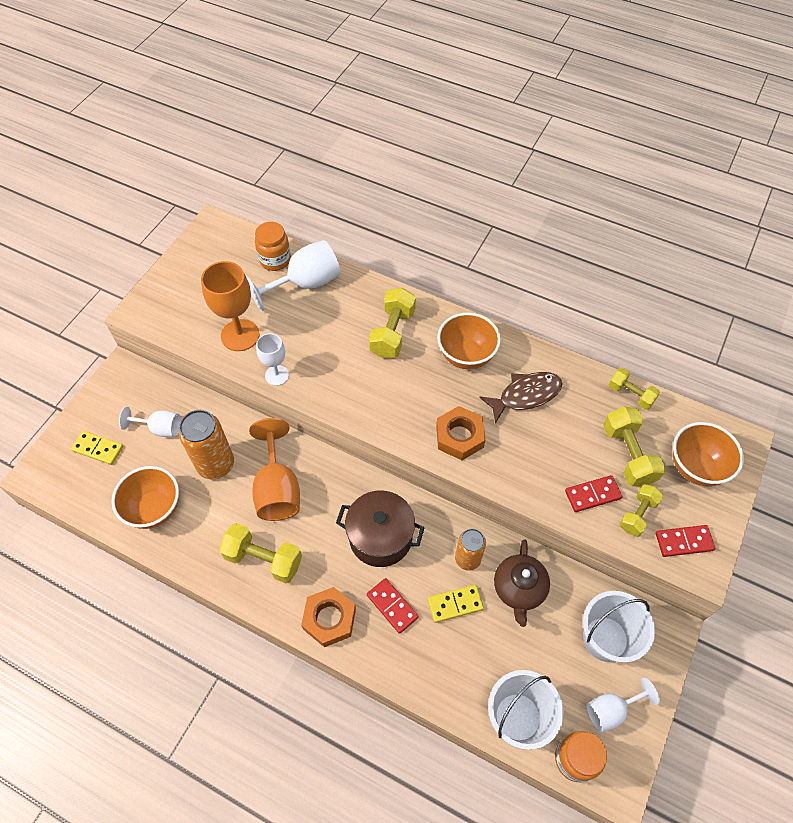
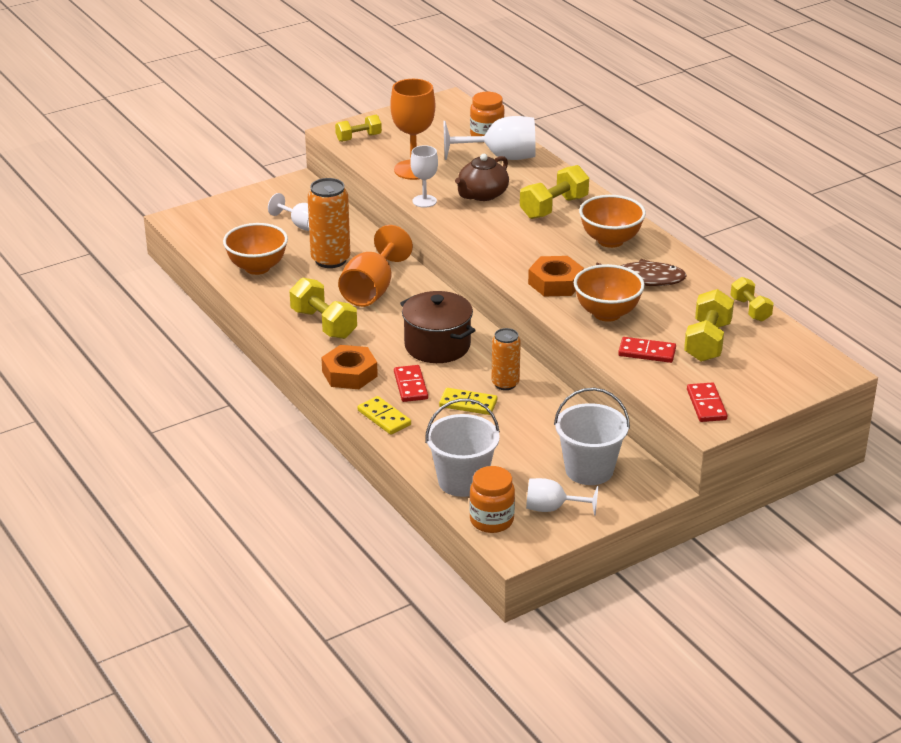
camera: 30 degrees right, 25 degrees down
(98, 449) = (239, 220): yellow domino -> yellow domino (384, 418)
(519, 589) = (536, 416): brown teapot -> brown teapot (482, 194)
(637, 515) = (678, 376): yellow dumbbell -> yellow dumbbell (358, 138)
(684, 541) = (706, 405): red domino -> red domino turned 60 degrees clockwise
(696, 467) = (768, 370): orange bowl -> orange bowl (607, 313)

